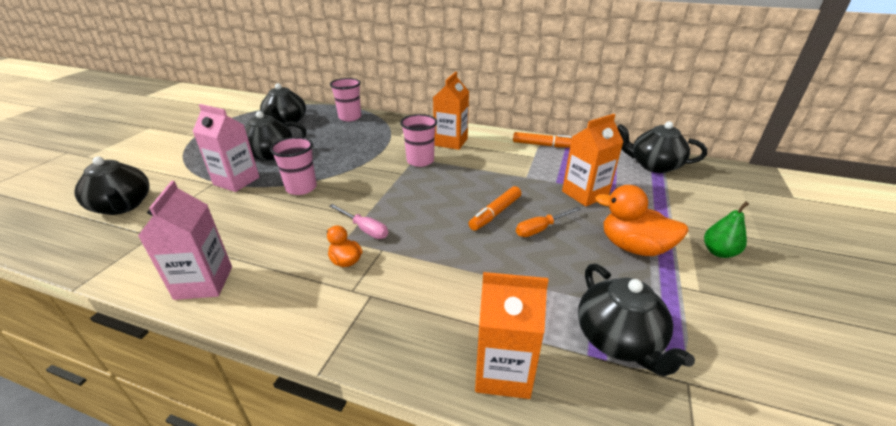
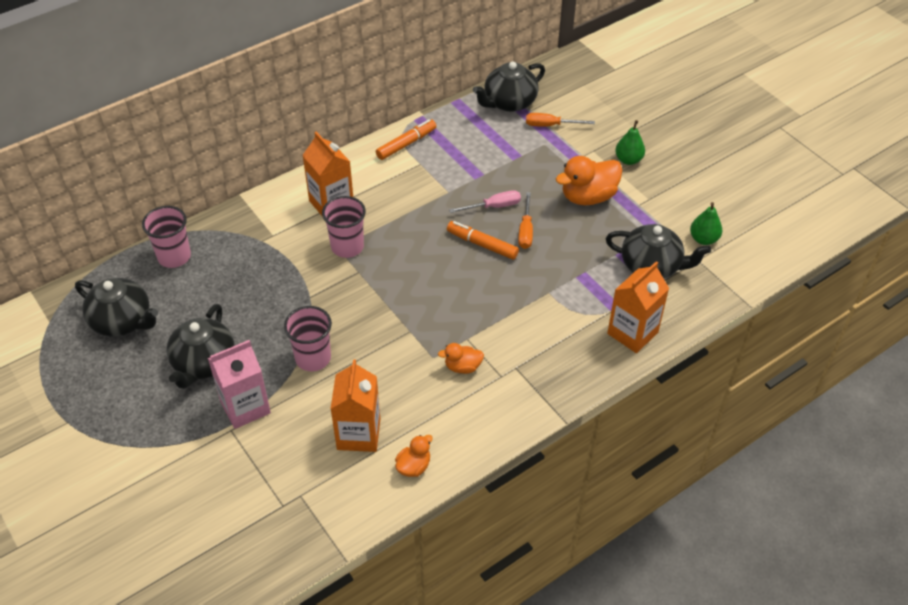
camera: 55 degrees left, 15 degrees up
(122, 206) = (210, 515): black teapot -> none
(204, 282) = (414, 466): pink carton -> orange duck
(364, 229) = (429, 338): pink screwdriver -> pink screwdriver (494, 206)
(495, 213) = (482, 244): orange marker -> orange marker turned 135 degrees clockwise
(585, 194) = (507, 174): orange carton -> orange carton (358, 434)
(670, 192) = (550, 125): none -> orange screwdriver
(725, 371) = (703, 239): none -> green pear

